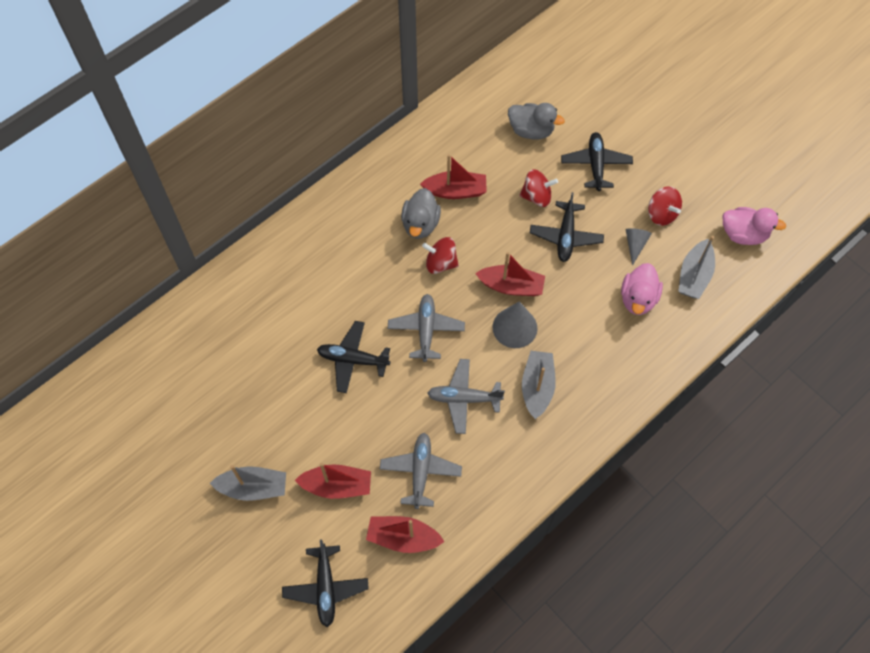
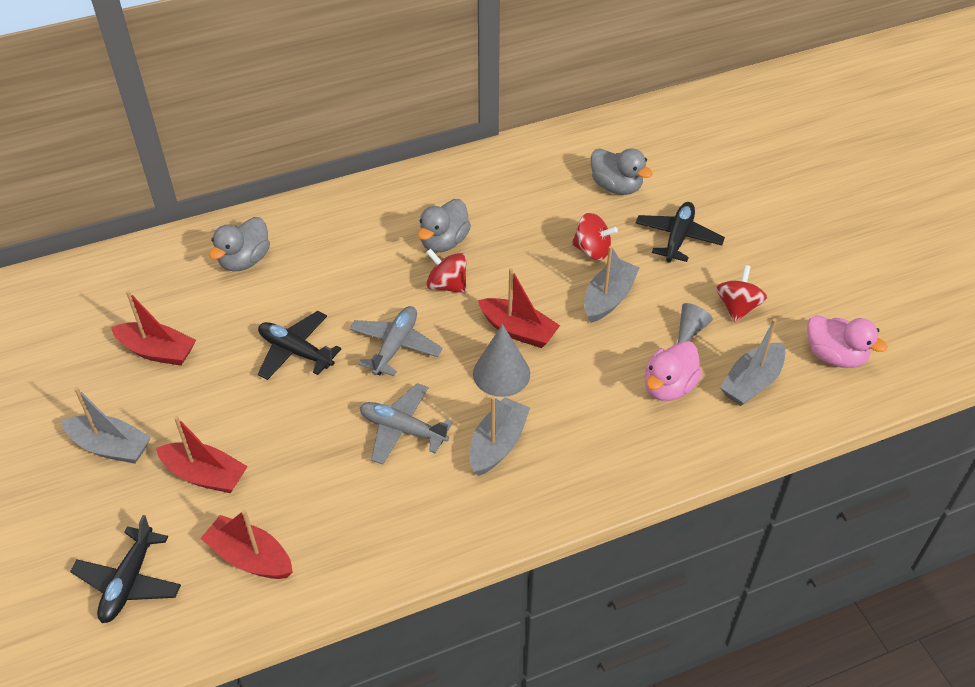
camera: 20 degrees right, 15 degrees down
(271, 291) = (244, 260): none -> grey duck
(420, 471) = (310, 491): grey plane -> none
(455, 191) = (500, 221): red boat -> red boat (157, 351)
(566, 236) = (608, 298): black plane -> grey boat
(661, 214) = (737, 307): red spinning top -> red spinning top turned 150 degrees counterclockwise

